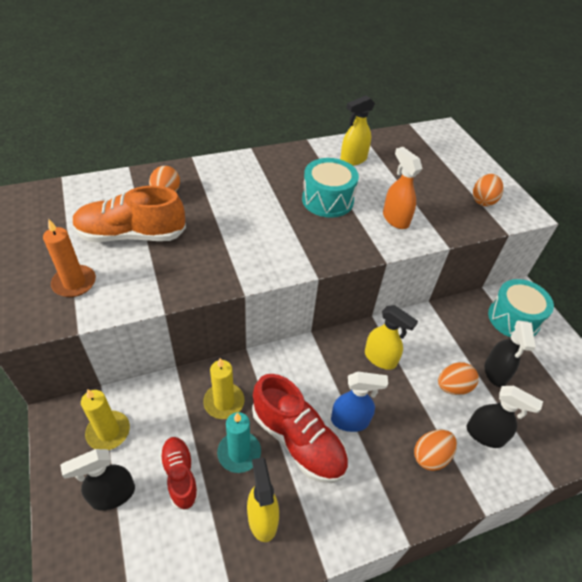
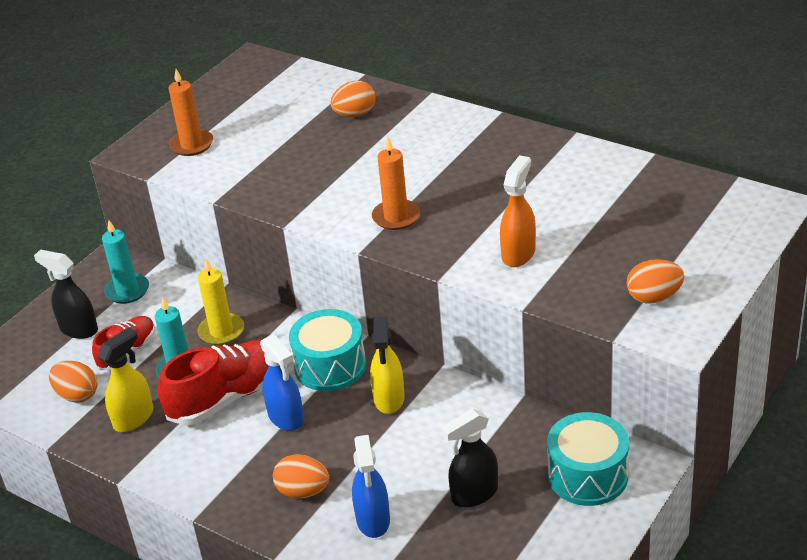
camera: 60 degrees right, 10 degrees down
(108, 432) = (127, 291): yellow candle -> turquoise candle
(131, 235) = (278, 133): orange shoe -> none
(298, 440) = (229, 396): red shoe -> red shoe turned 135 degrees counterclockwise
(301, 241) = (396, 217): none -> orange candle
(327, 200) = (485, 199): turquoise drum -> turquoise drum (330, 366)
(353, 160) = (586, 178): yellow spray bottle -> none
(453, 387) = (412, 469): orange egg -> orange egg (77, 395)
(485, 435) = (373, 520): black spray bottle -> blue spray bottle

